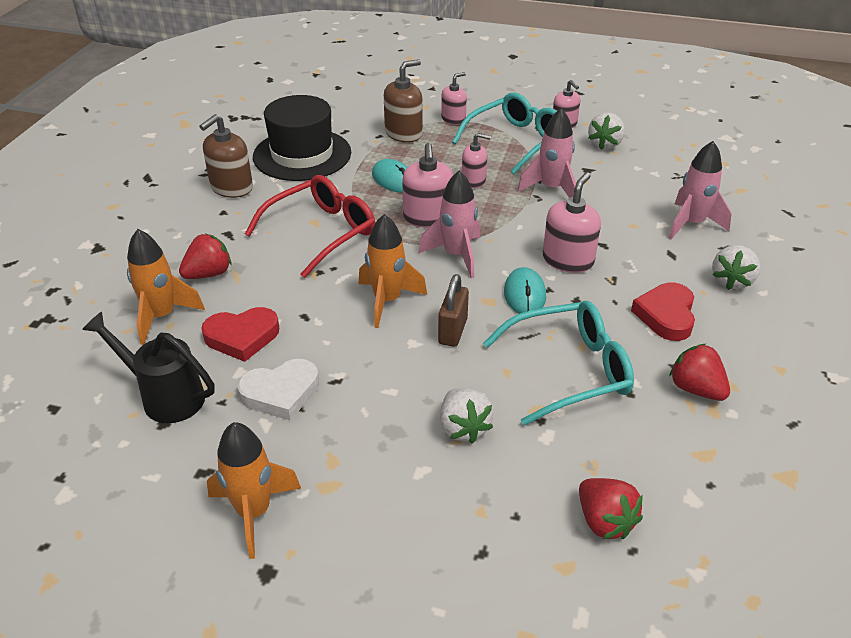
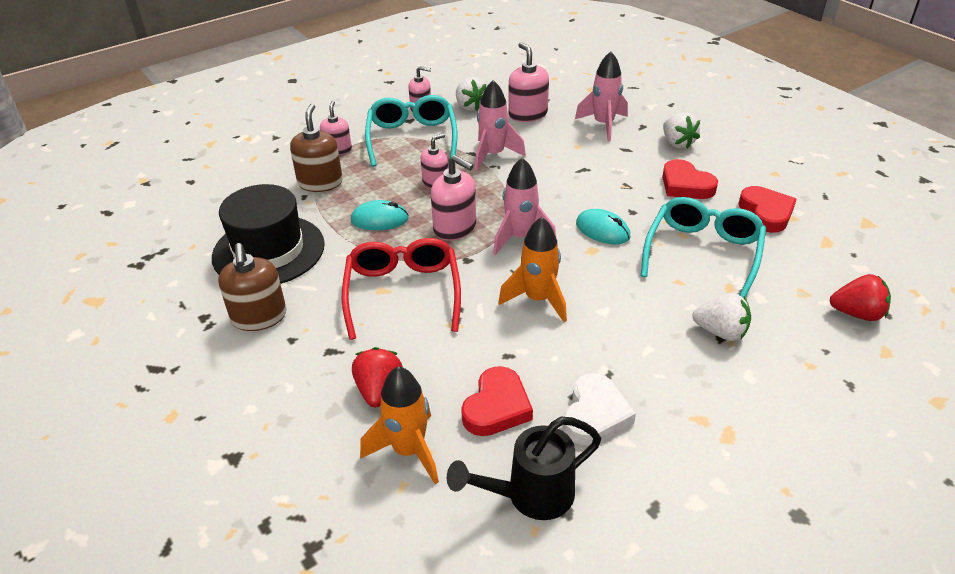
camera: 50 degrees left, 0 degrees up
(254, 512) = (726, 494): orange rocket -> none
(452, 331) = (609, 284): brown padlock -> none
(568, 260) = (585, 192): pink soap dispenser -> pink soap dispenser (527, 114)
(696, 389) = (766, 213): red strawberry -> red heart

